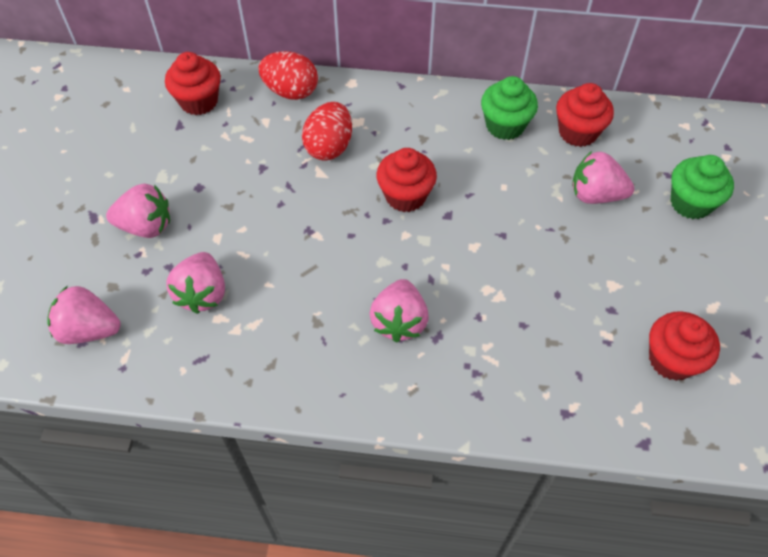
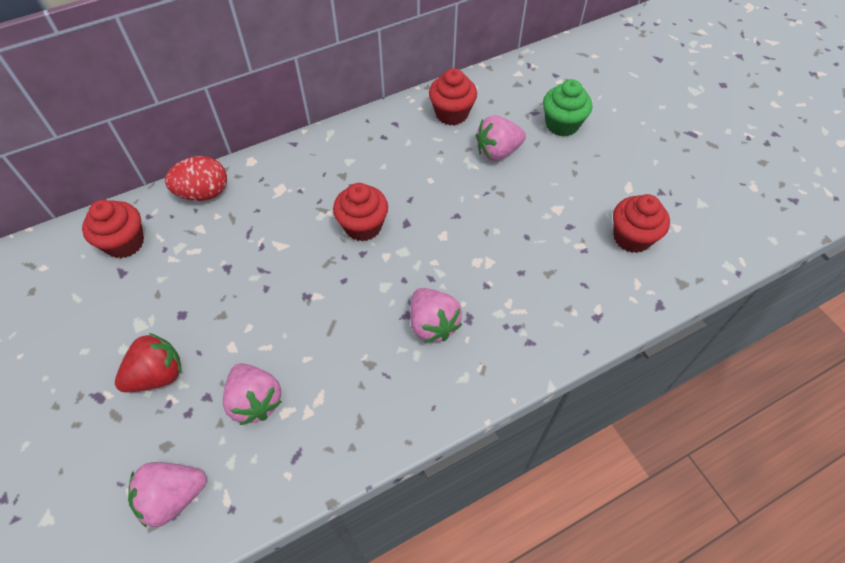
camera: 35 degrees left, 0 degrees up
(146, 226) = (157, 375): pink strawberry -> red strawberry
(329, 147) = (272, 221): red egg -> none
(505, 125) = (396, 134): green cupcake -> none

